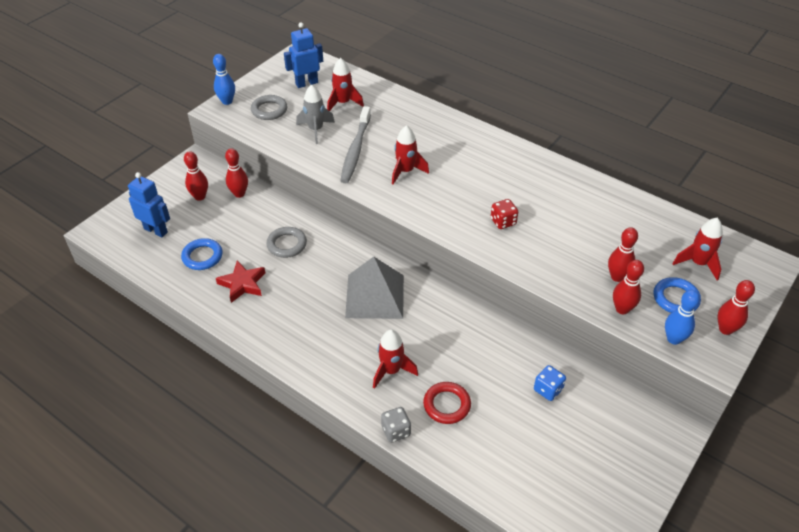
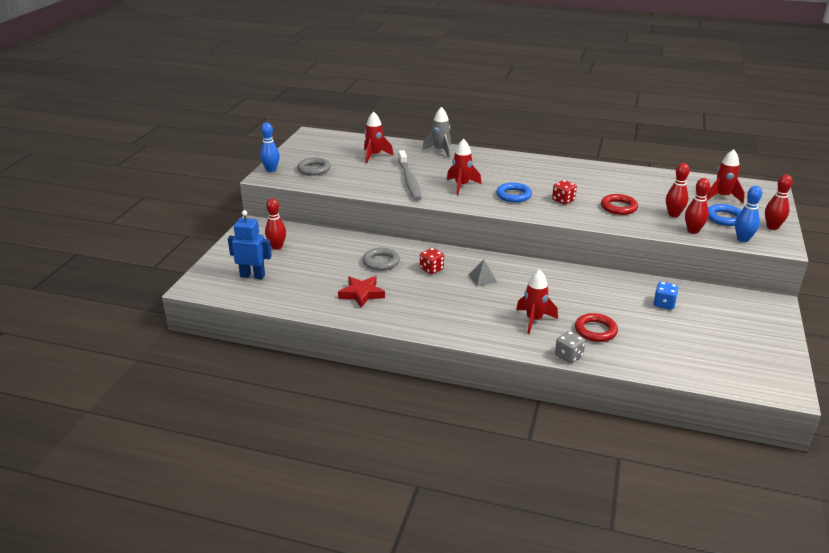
camera: 20 degrees left, 15 degrees down
(202, 256) = (310, 284): blue ring -> blue ring (513, 195)
(239, 194) = (312, 238): red bowling pin -> none
(306, 83) = (333, 149): blue robot -> none
(315, 130) = (365, 174): grey rocket -> grey rocket (440, 151)
(331, 268) = (431, 269): none -> red dice
(375, 296) = (482, 278): grey pyramid -> grey pyramid, size x0.43
(559, 249) = (618, 207): none -> red ring

